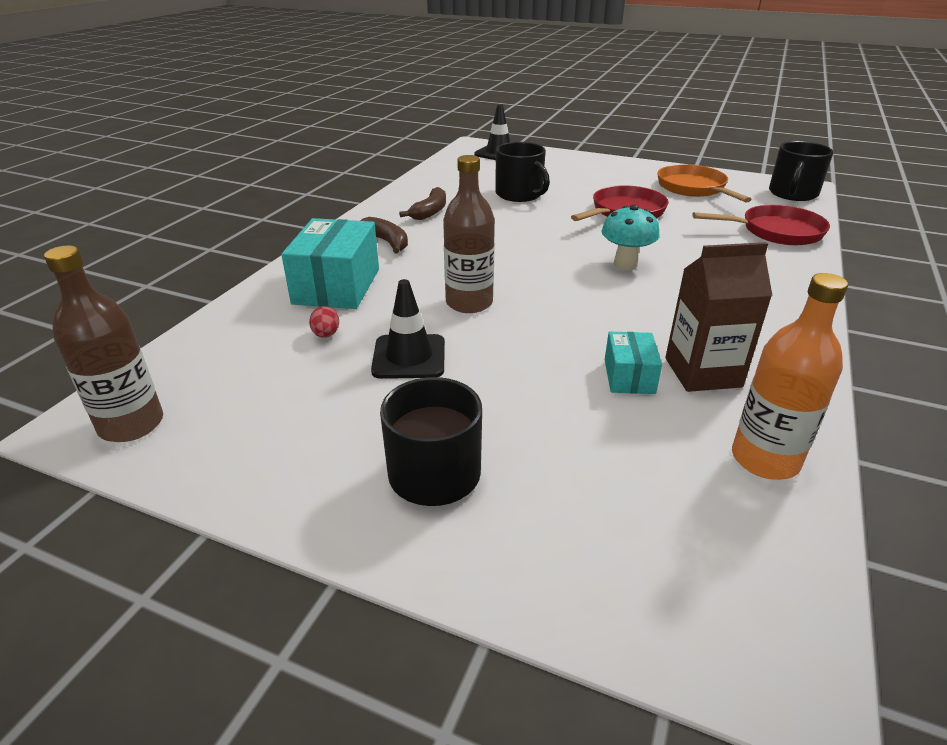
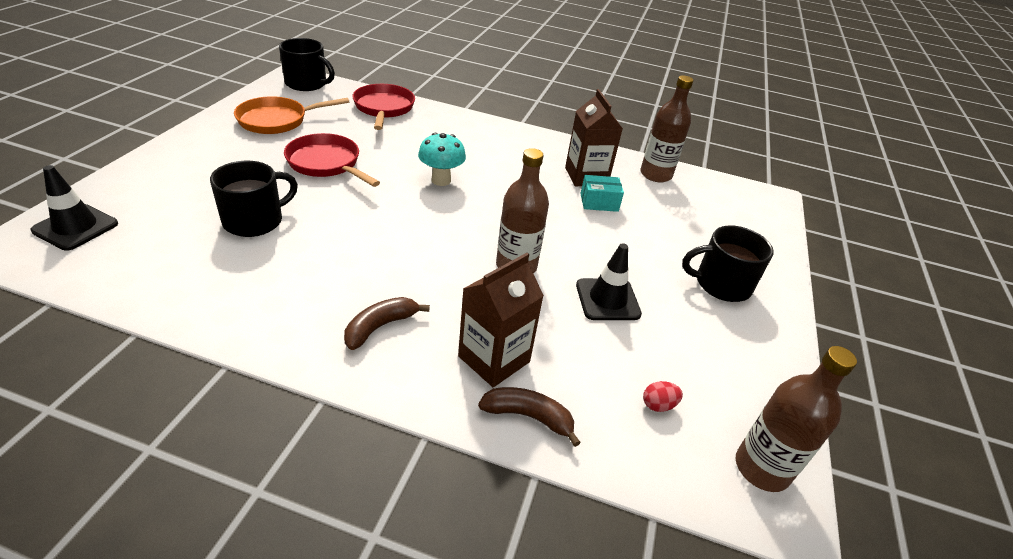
camera: 100 degrees left, 5 degrees up
(326, 335) = (588, 355): red egg -> red egg (658, 405)
(337, 286) = (494, 359): turquoise box -> brown carton
(430, 212) = (291, 293): brown banana -> brown banana (528, 417)
(765, 459) = (655, 175): orange bottle -> brown bottle

